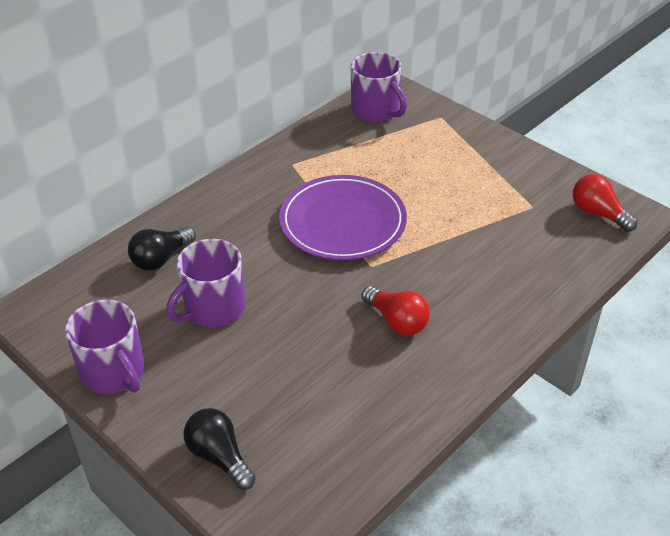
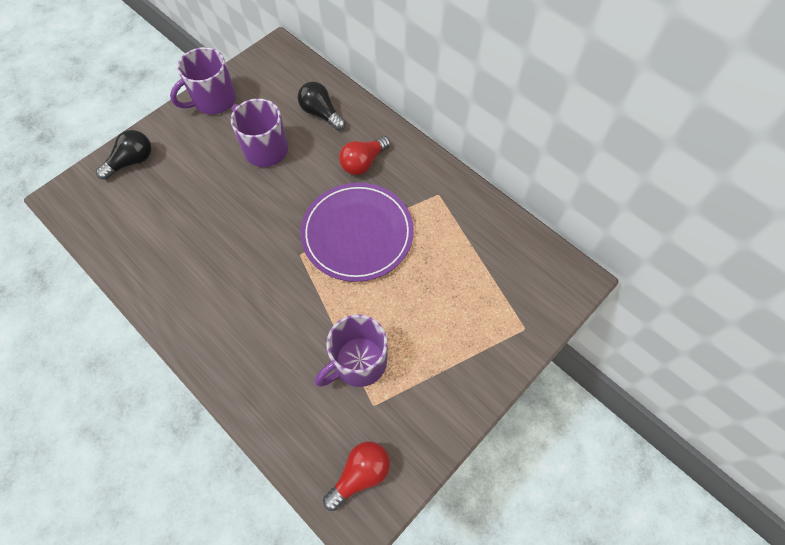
camera: 90 degrees right, 20 degrees up
(376, 111) = (530, 266): purple mug -> purple mug (358, 362)
(397, 321) = (233, 271): red light bulb -> red light bulb (363, 163)

